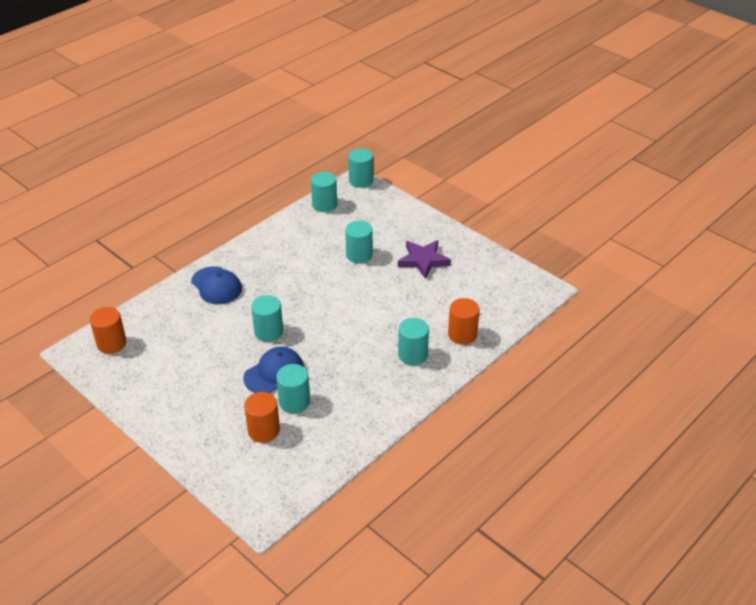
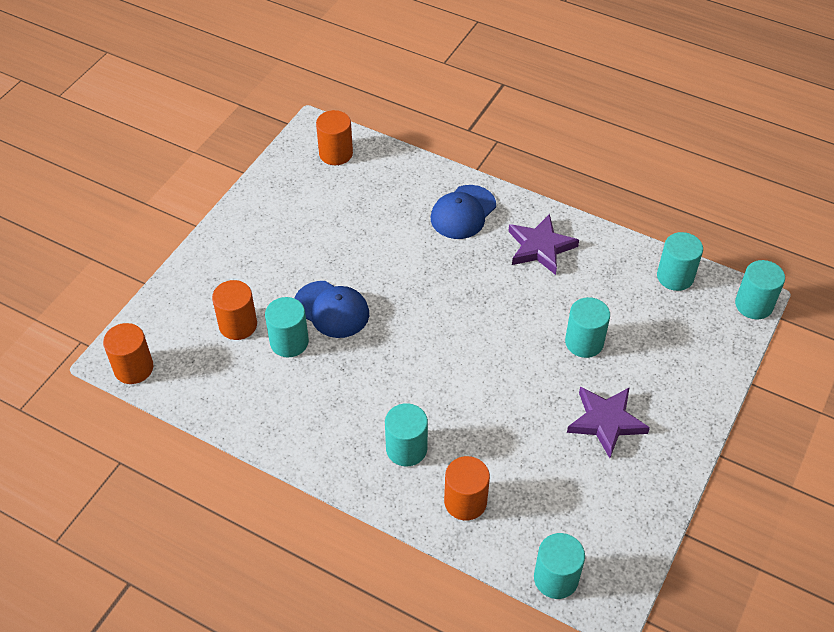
camera: 75 degrees right, 10 degrees up
(268, 331) = (400, 285): turquoise cylinder -> turquoise cylinder (556, 578)
(269, 256) = (540, 247): none -> purple star
(278, 504) = (133, 368): none -> orange cylinder

